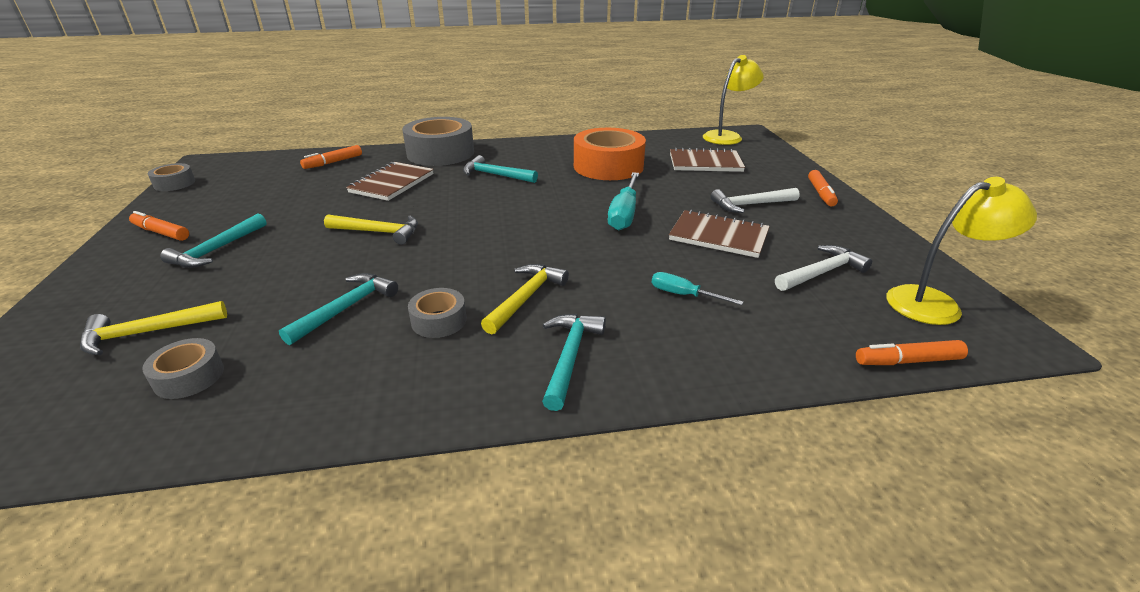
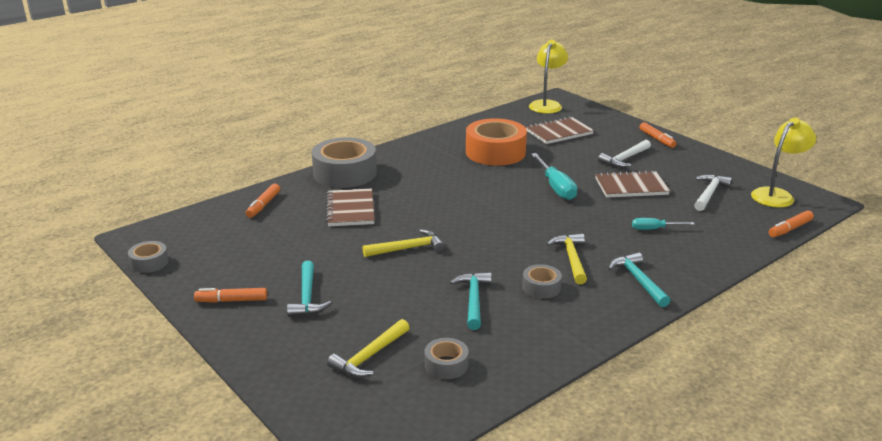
camera: 30 degrees left, 5 degrees down
(496, 175) = (422, 181): turquoise hammer -> none

